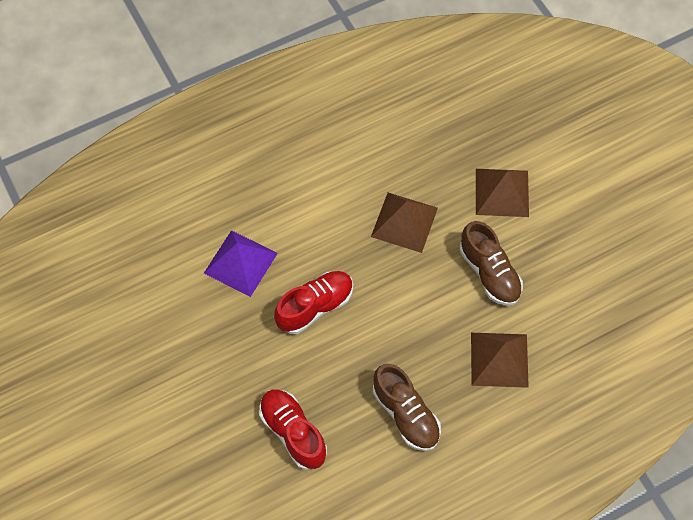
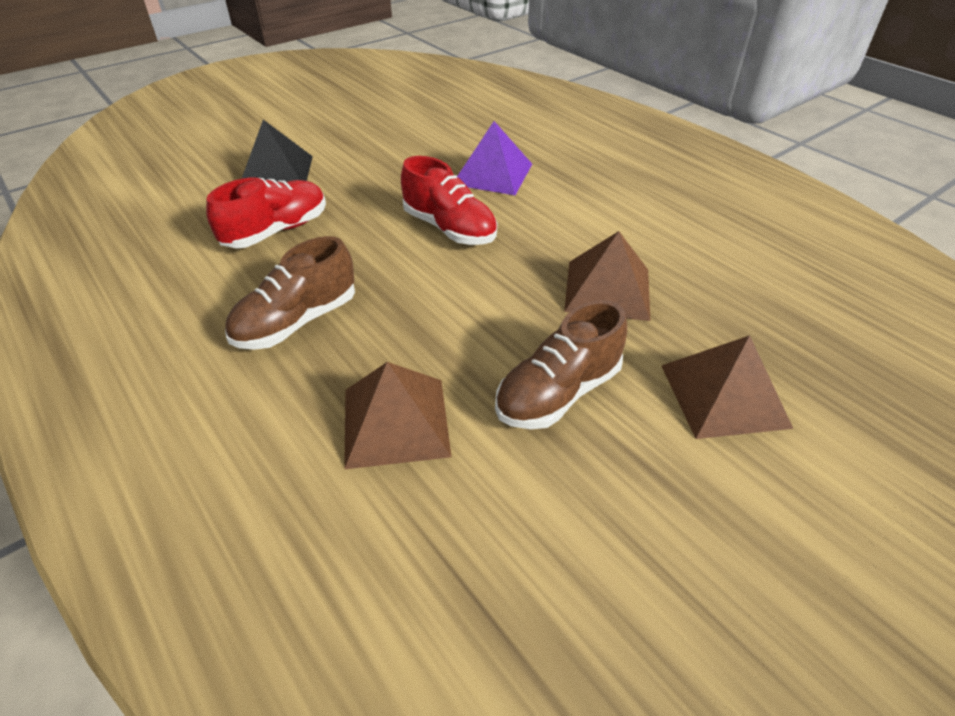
camera: 80 degrees right, 20 degrees down
(197, 437) = (276, 172): none -> black pyramid

